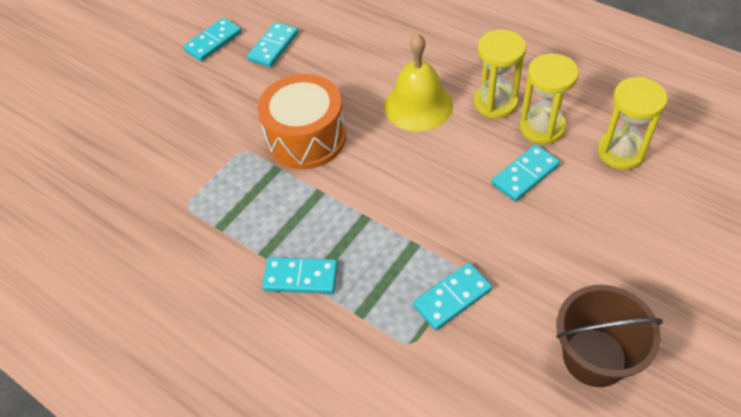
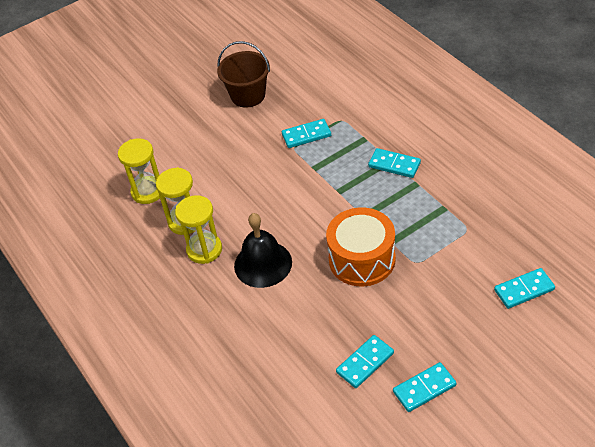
camera: 160 degrees left, 5 degrees down
(418, 105) = (263, 264): yellow bell -> black bell
(525, 174) = (219, 192): turquoise domino -> turquoise domino (524, 290)

